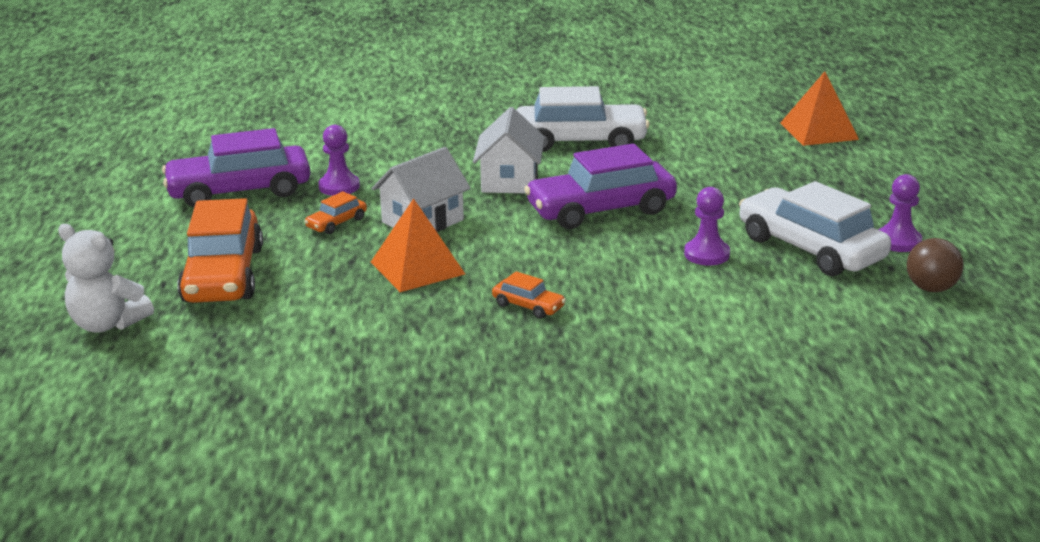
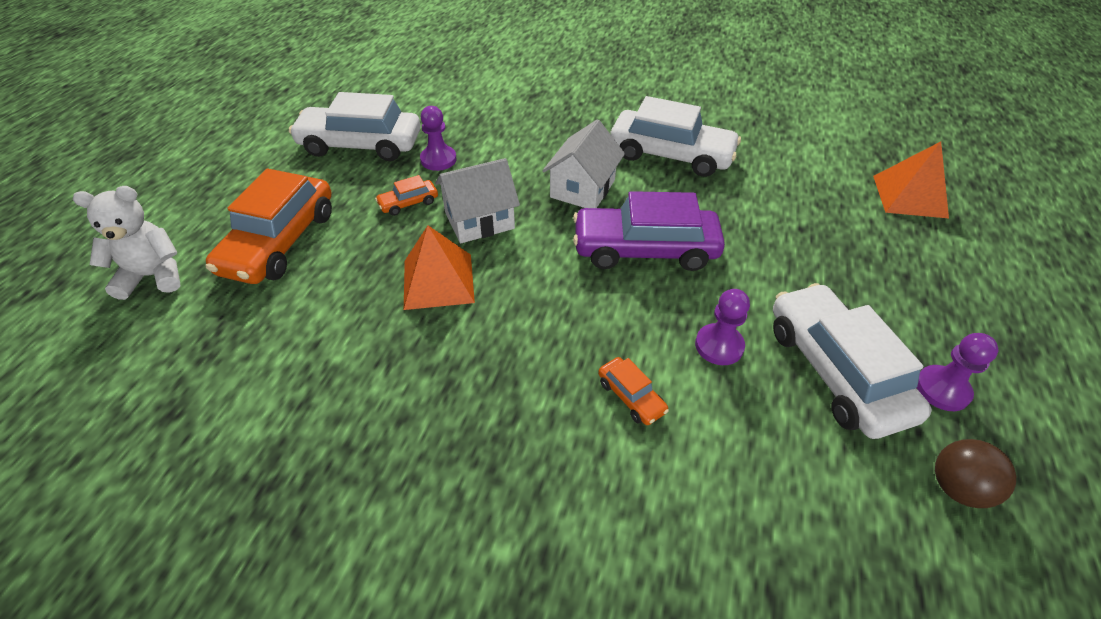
camera: 20 degrees right, 20 degrees up
(107, 324) = (153, 276): white teddy bear -> white teddy bear turned 120 degrees clockwise
(239, 191) = (360, 145): purple car -> white car
(528, 306) = (504, 369): orange car -> orange car (631, 396)

